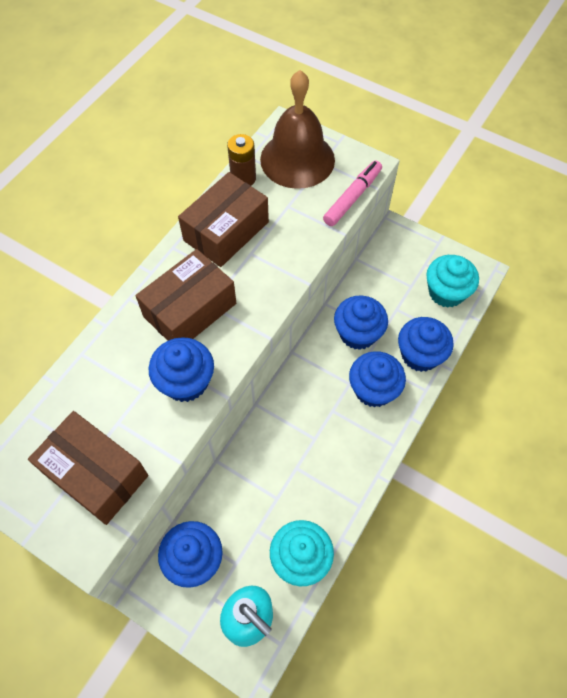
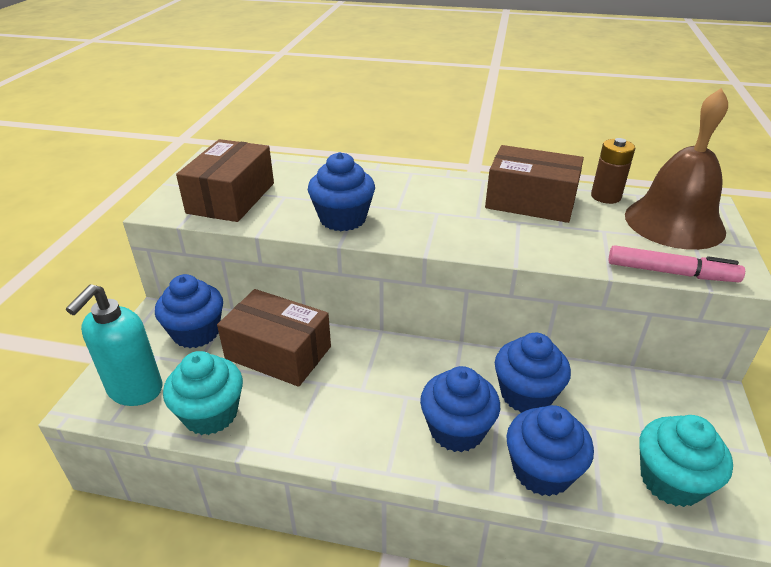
camera: 70 degrees right, 25 degrees down
(190, 310) = (422, 203): brown box -> brown box (278, 353)

